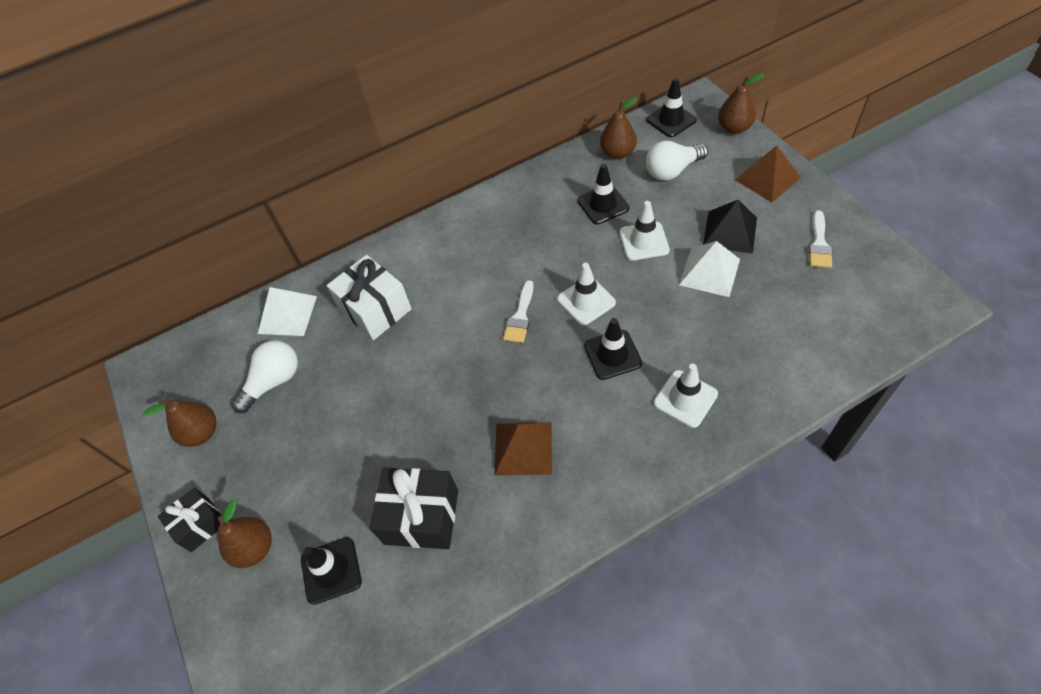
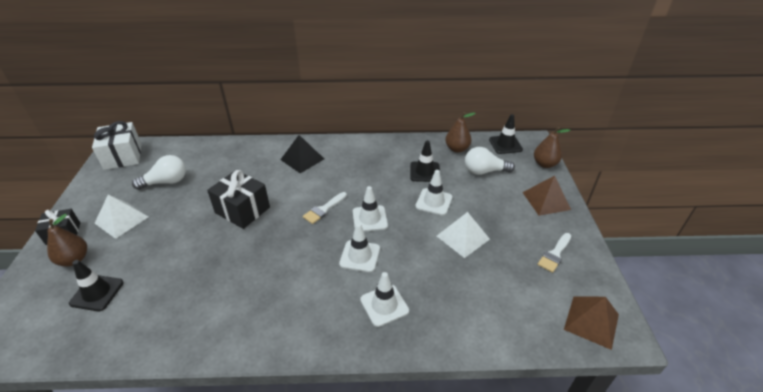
camera: 20 degrees right, 15 degrees down
(202, 433) = (109, 190): brown pear -> none
(287, 314) = (204, 153): white pyramid -> white pyramid (121, 220)
(375, 310) = (249, 170): white gift -> white gift (123, 156)
(421, 517) = (169, 290): black gift -> black gift (242, 210)
(523, 448) = (260, 282): brown pyramid -> brown pyramid (591, 321)
(612, 355) = (360, 256): black traffic cone -> white traffic cone
(730, 231) = (495, 220): black pyramid -> black pyramid (302, 159)

